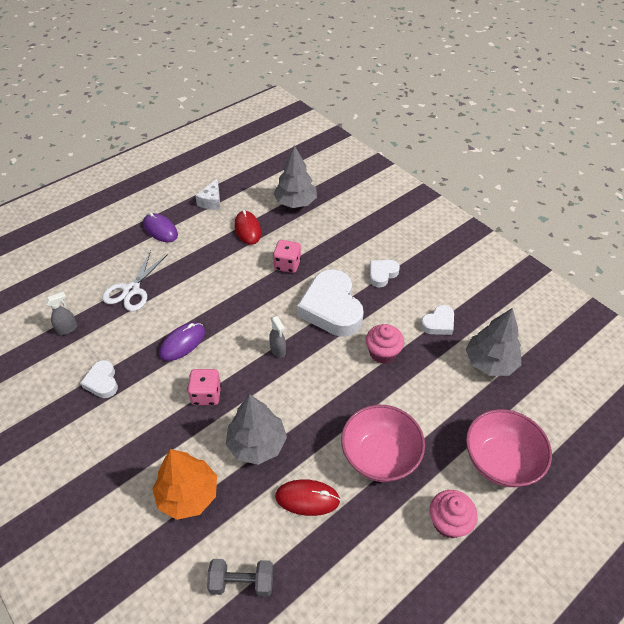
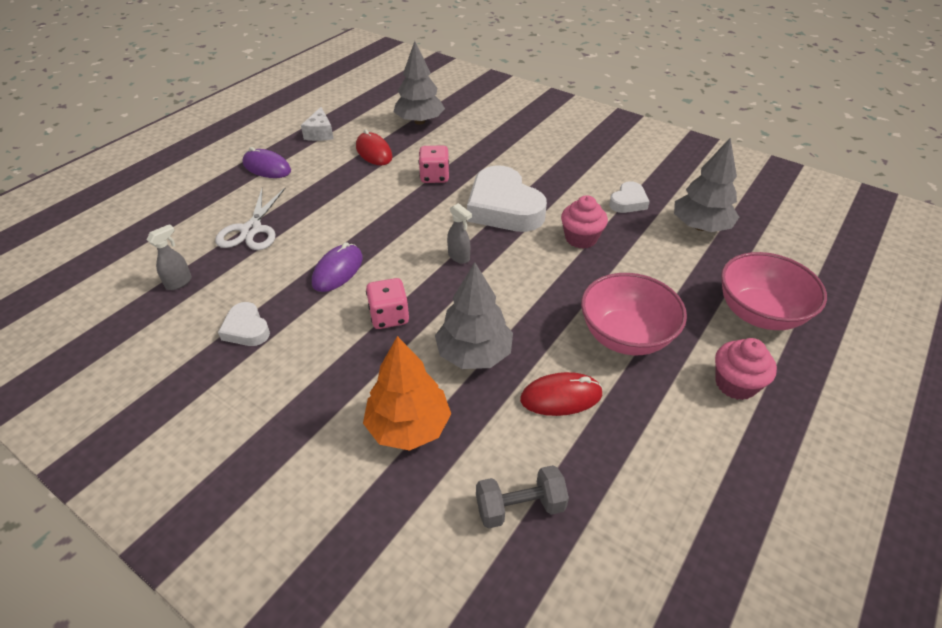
camera: 15 degrees left, 5 degrees down
(382, 274) = (545, 169): white heart -> none

